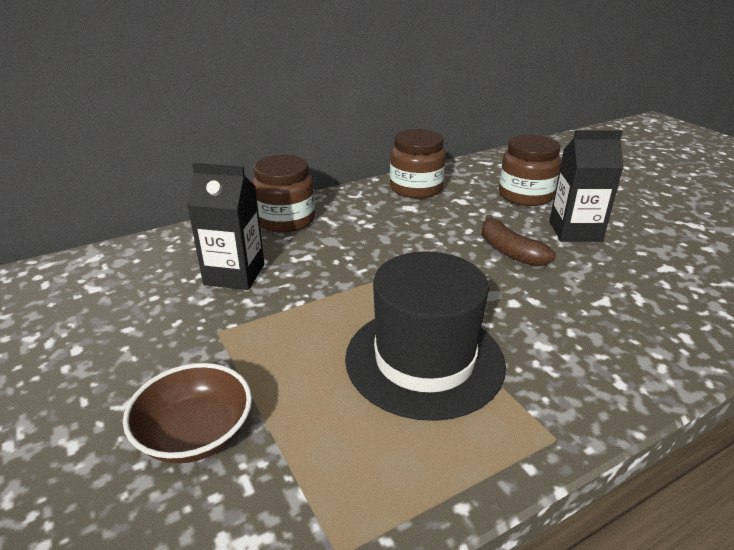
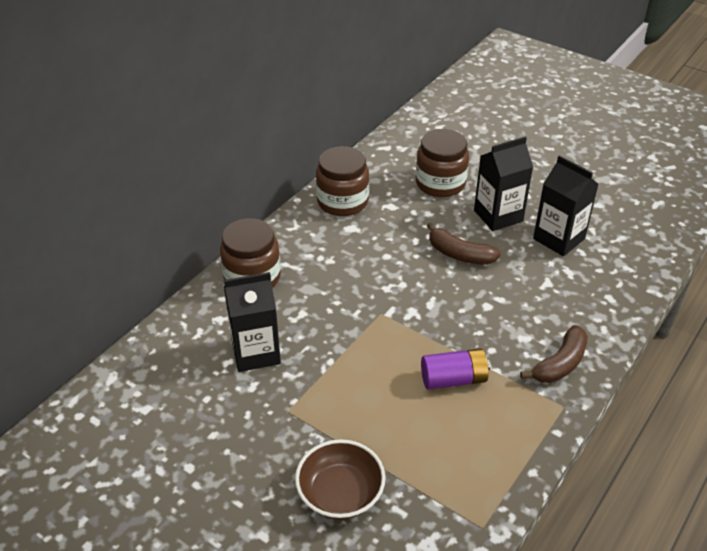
camera: 25 degrees left, 10 degrees up
(424, 360) = (453, 379): black hat -> purple battery
(577, 387) = (560, 364): none -> brown banana
(640, 265) = (558, 239): none -> black carton

